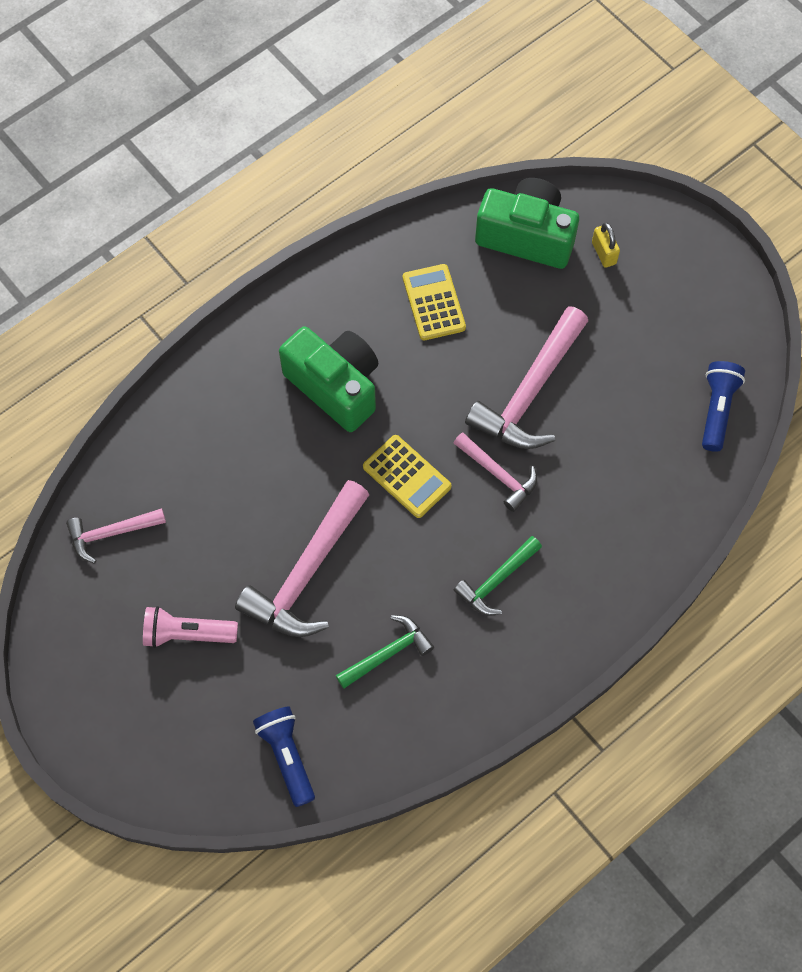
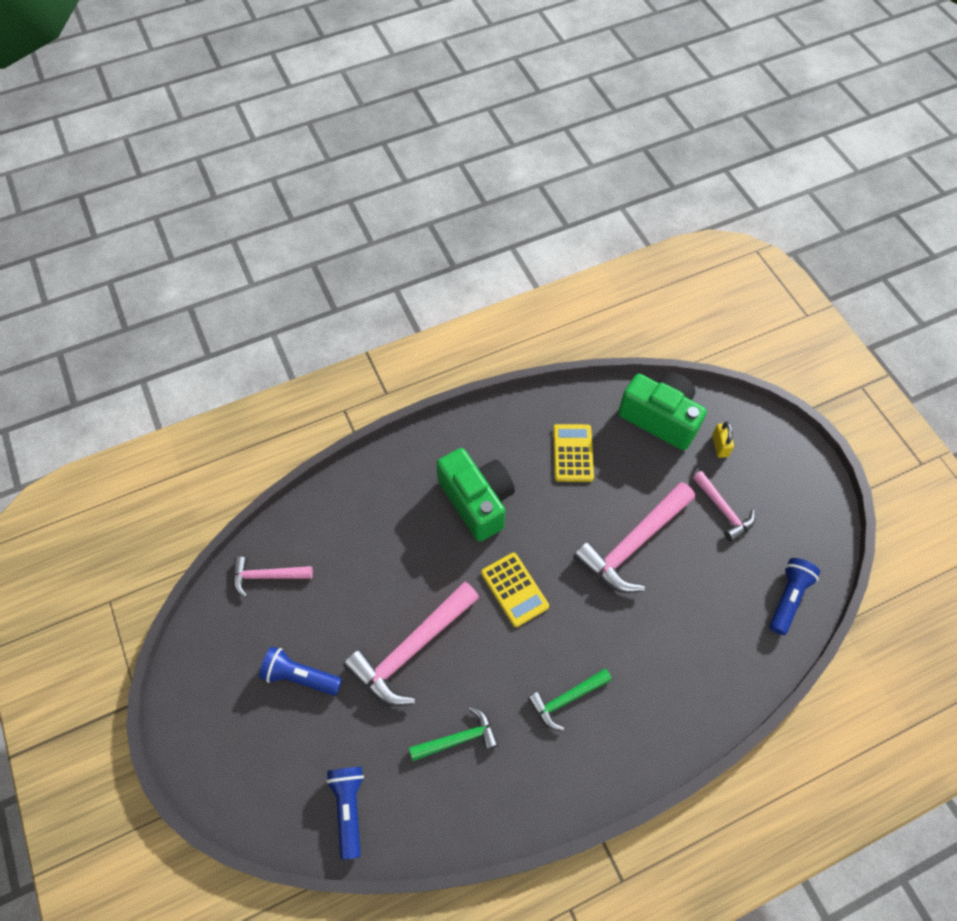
camera: 15 degrees right, 5 degrees down
(187, 633) = (300, 676): pink flashlight -> blue flashlight
(498, 474) = (590, 607): pink hammer -> pink hammer (723, 510)

